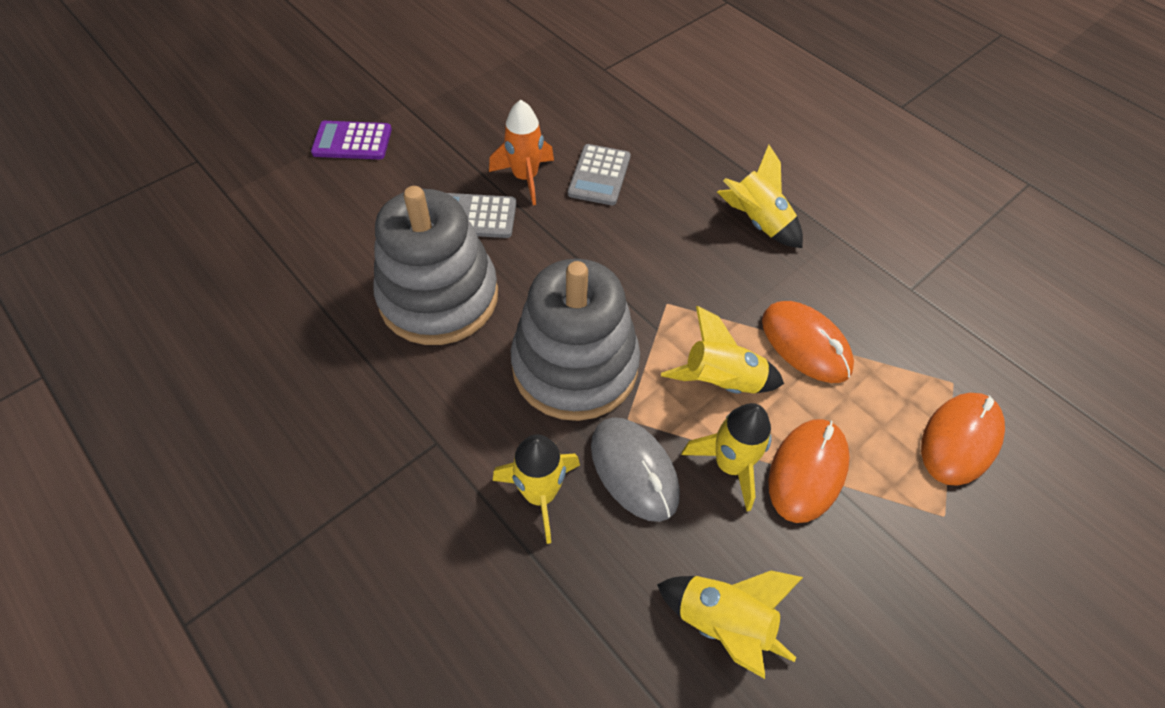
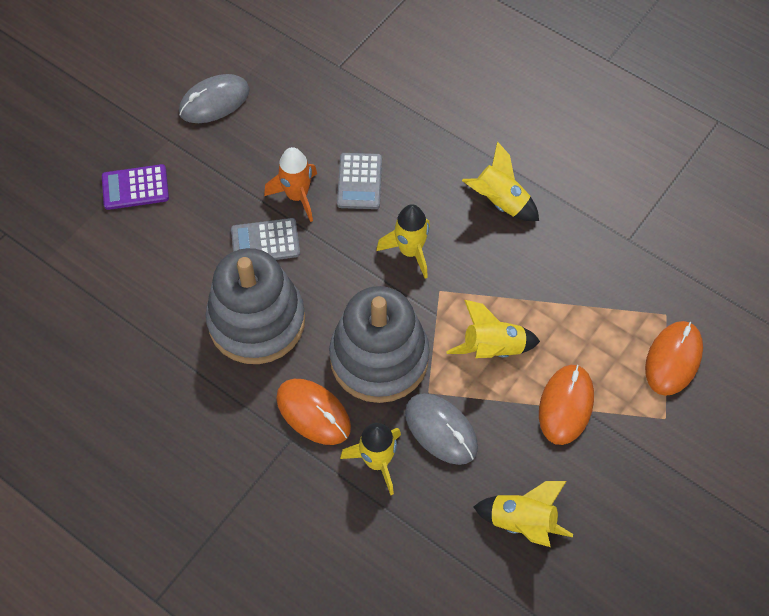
camera: 10 degrees left, 5 degrees up
(464, 79) = (214, 101): none -> grey mouse
(730, 465) = (509, 412): yellow rocket -> yellow rocket (410, 251)
(805, 344) = (552, 305): orange mouse -> orange mouse (313, 413)

